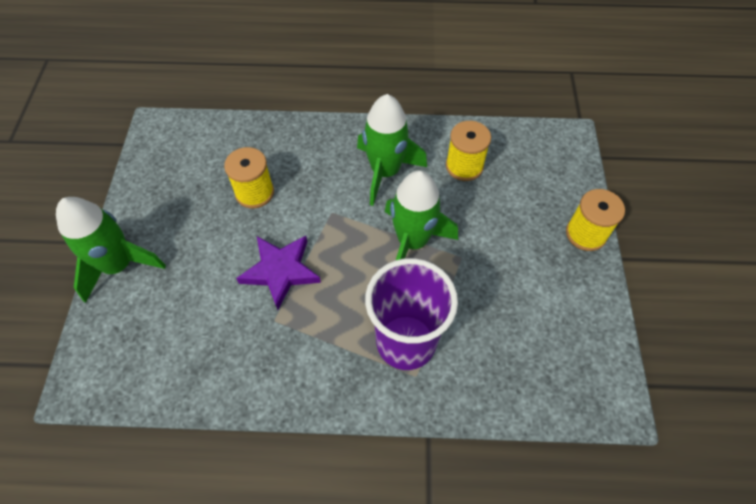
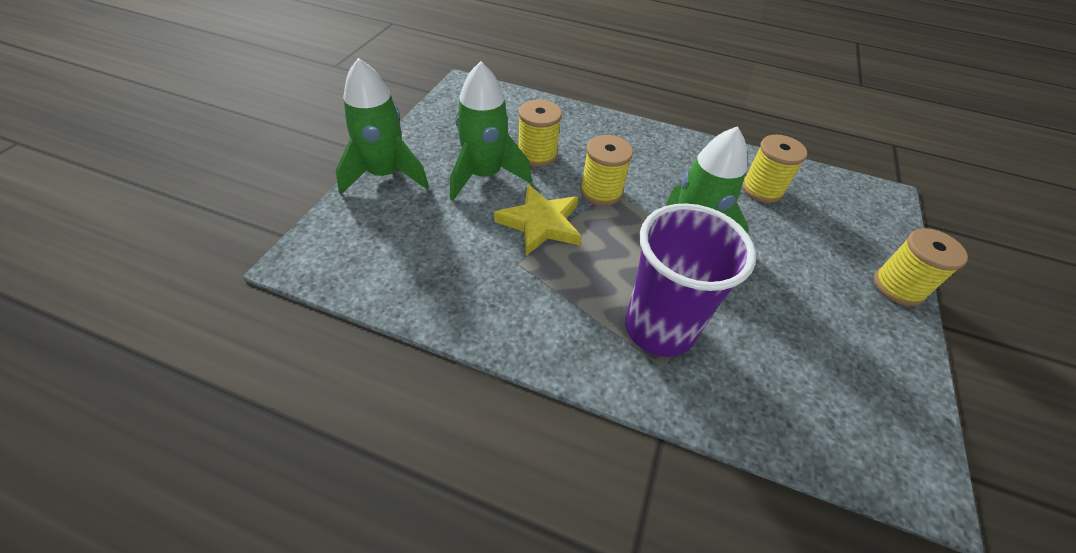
camera: 15 degrees right, 10 degrees down
(280, 271) = (540, 223): purple star -> yellow star
(324, 217) = (601, 191): none -> yellow spool
(385, 172) = (675, 172): green rocket -> green rocket (484, 176)

